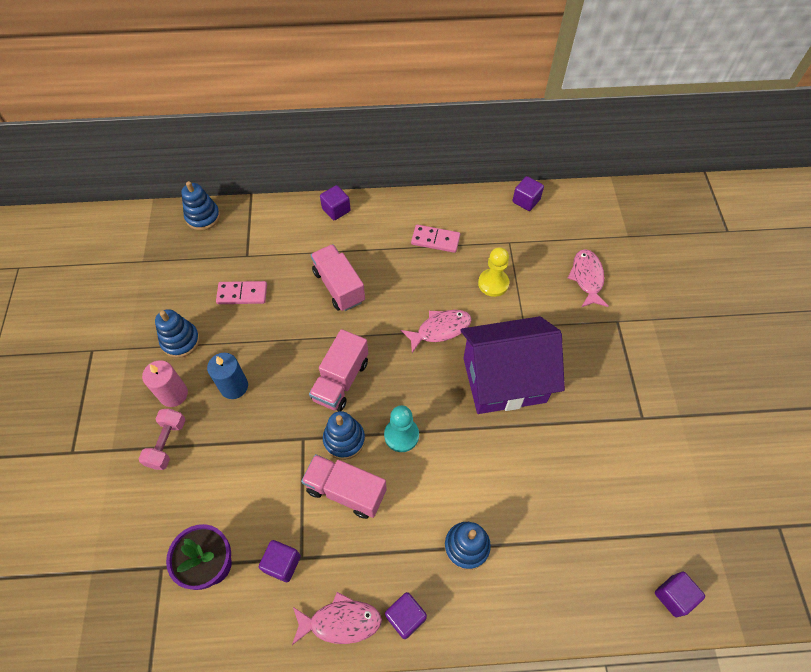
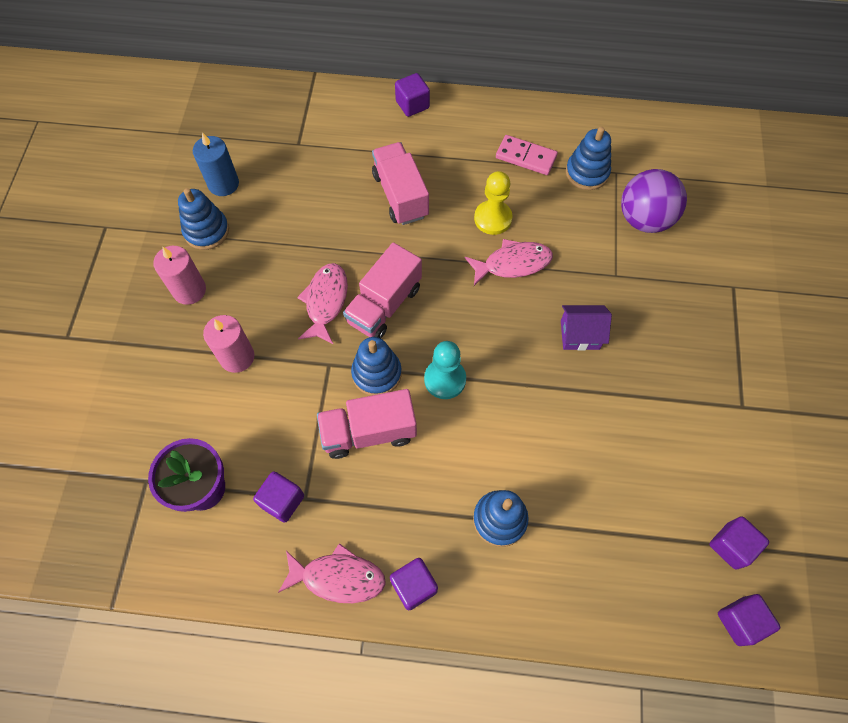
camera: 10 degrees right, 5 degrees up
(167, 443) = (173, 344): pink dumbbell -> none
(203, 217) = (254, 92): blue stacking toy -> blue stacking toy (587, 173)
(223, 445) = (237, 357): none -> pink candle
(234, 386) = (259, 292): blue candle -> blue candle (223, 184)
(242, 294) = (286, 188): pink domino -> none
(346, 491) = (369, 432): pink truck -> pink truck turned 45 degrees counterclockwise
(493, 283) = (587, 219): yellow pawn -> yellow pawn (493, 218)
(504, 380) = (580, 335): purple house -> purple house, size x0.43
(526, 201) = (646, 125): purple cube -> purple cube (731, 546)
(538, 277) = (644, 219): none -> purple ball
(587, 278) = (705, 229): pink fish -> pink fish (325, 301)

